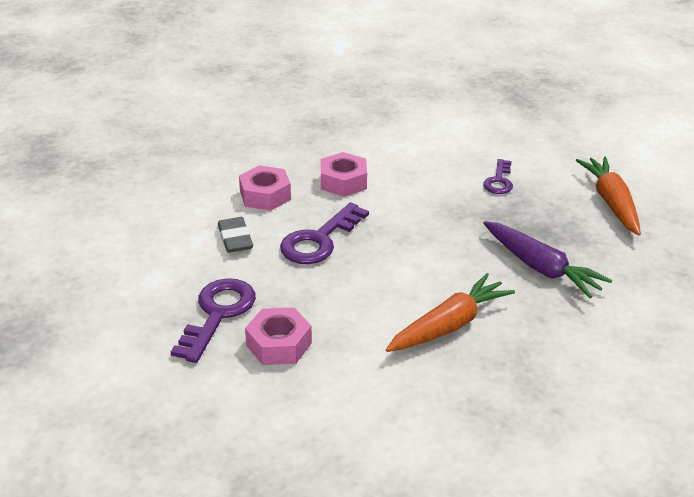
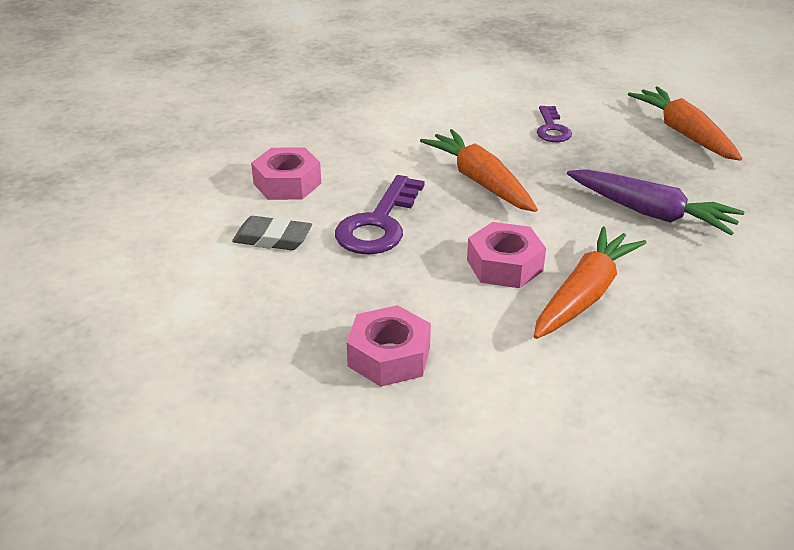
camera: 15 degrees left, 0 degrees up
(217, 314) = (292, 334): purple key -> none
(235, 239) = (272, 238): grey eraser -> grey eraser turned 45 degrees counterclockwise
(343, 182) = (375, 155): pink nut -> pink nut (504, 265)
(416, 218) = (480, 181): none -> orange carrot

